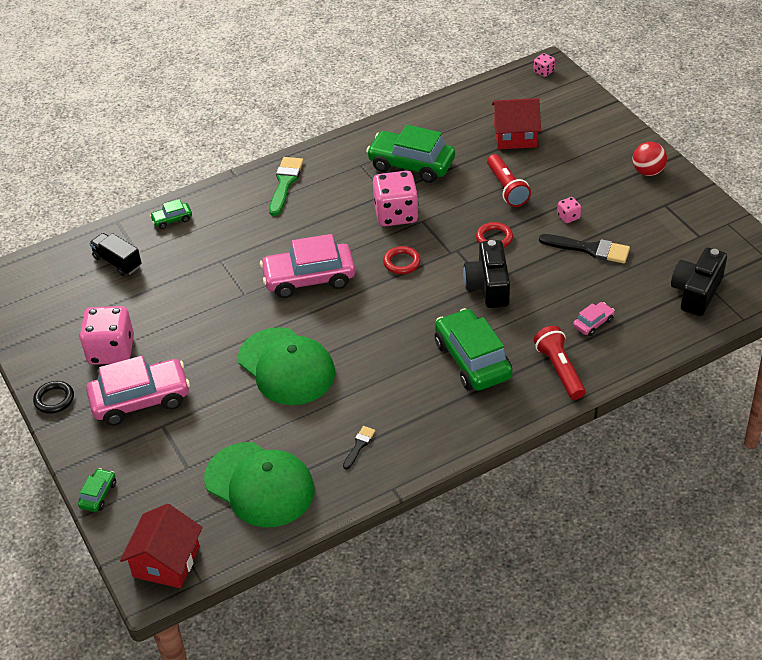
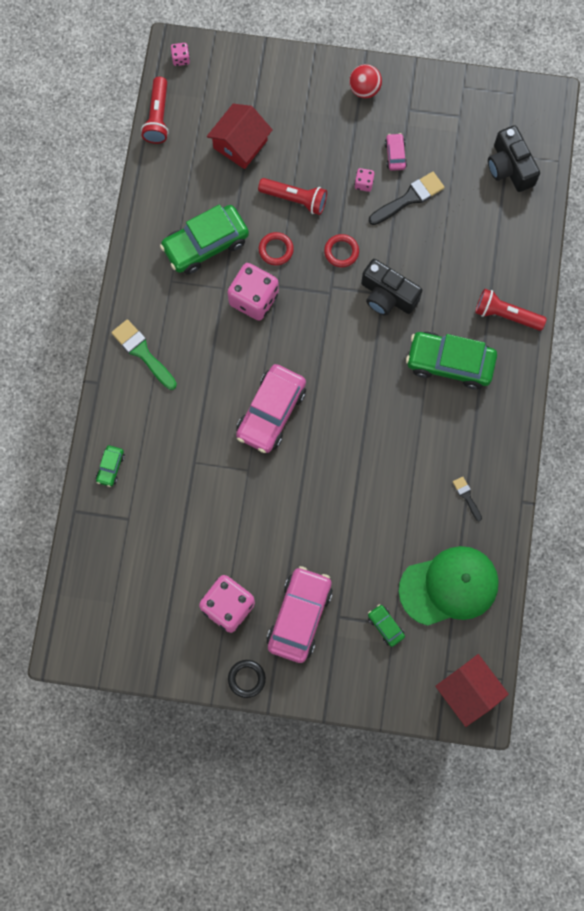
camera: 55 degrees left, 30 degrees up
(98, 495) = (370, 702): green car -> green car (385, 626)
(117, 262) = (127, 541): black truck -> none
(286, 367) = (351, 492): green cap -> none
(401, 262) = (311, 335): red ring -> red ring (276, 250)
(484, 86) = (158, 117): none -> red flashlight
(593, 323) = (482, 257): pink car -> pink car (395, 155)

